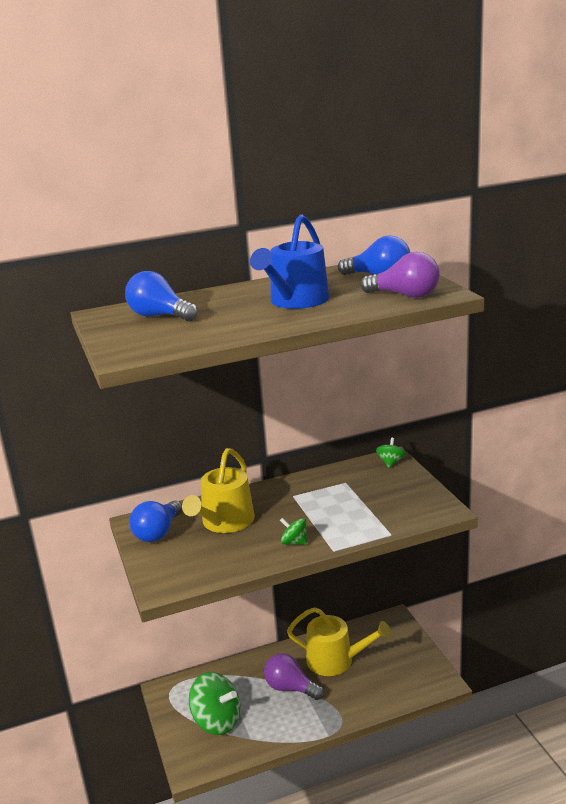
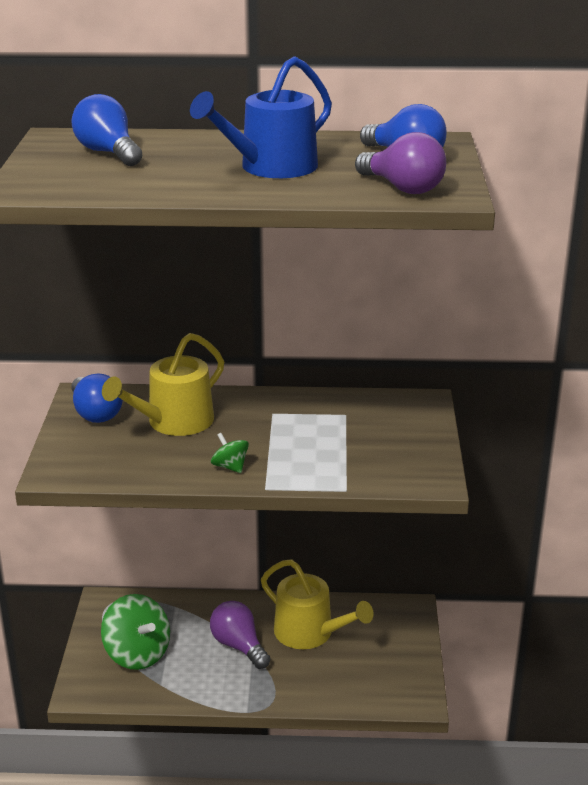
camera: 20 degrees right, 5 degrees up
(158, 533) = (95, 413): blue light bulb -> blue light bulb turned 75 degrees counterclockwise
(390, 462) = (419, 405): green spinning top -> none

